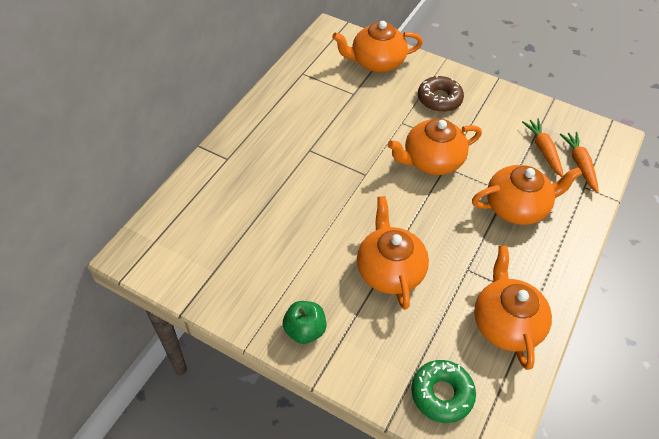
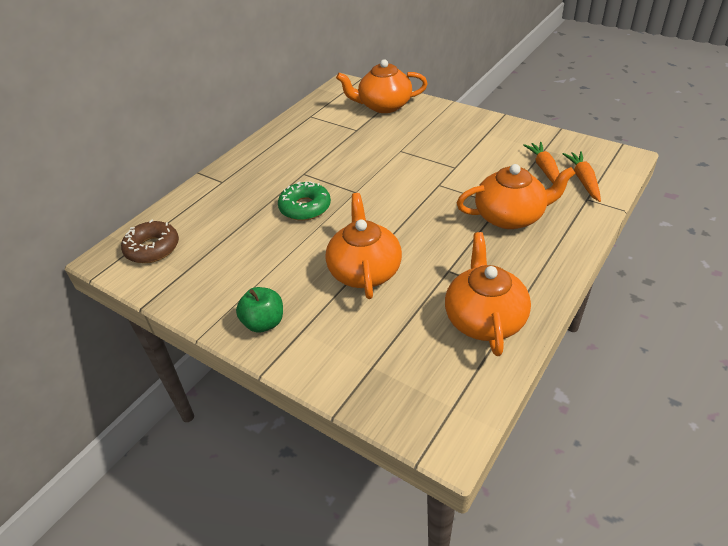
camera: 10 degrees right, 10 degrees down
(431, 161) = (425, 180): orange teapot -> none
(439, 99) = (441, 132): brown donut -> brown donut (152, 248)
(441, 394) = (401, 384): green donut -> green donut (305, 207)

